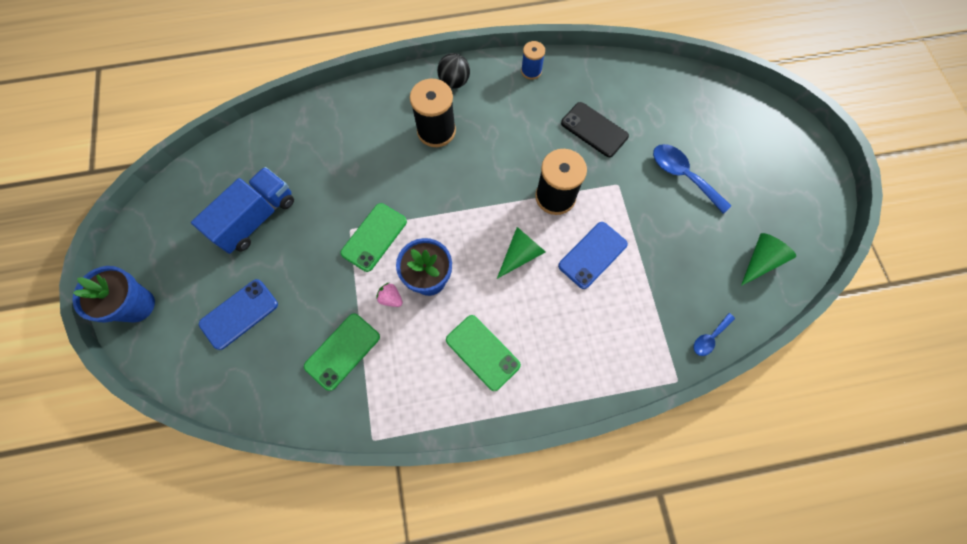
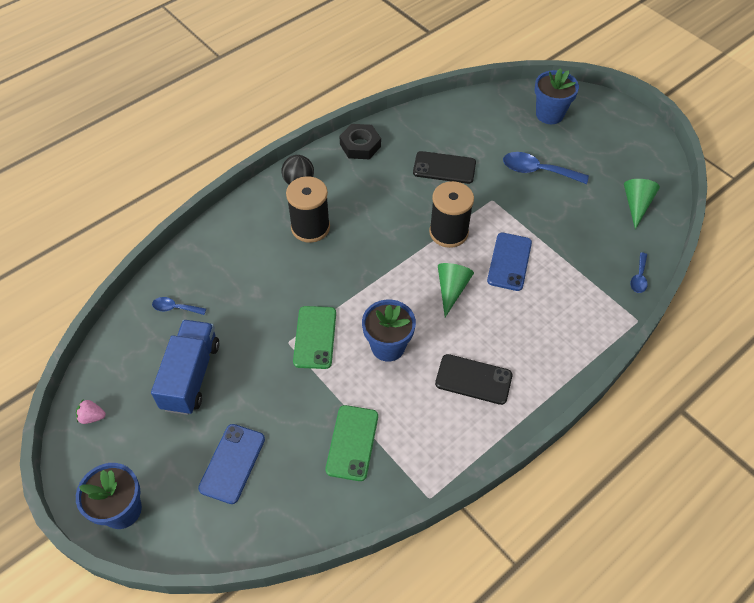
camera: 30 degrees left, 15 degrees down
(281, 151) = (175, 308): none -> blue spoon
(391, 298) = (365, 378): pink strawberry -> pink strawberry (92, 417)
(482, 352) = (473, 379): green phone -> black phone
(531, 71) = (360, 145): blue spool -> black nut
(736, 121) = (549, 114): none -> blue flower pot

